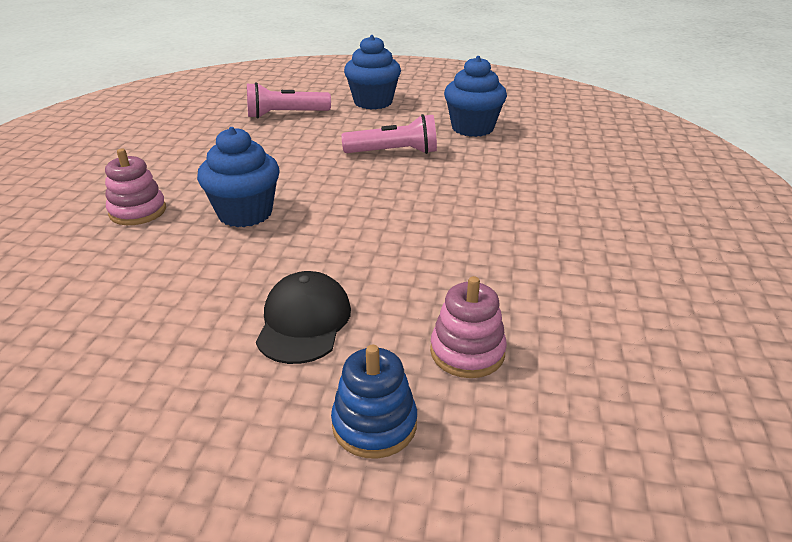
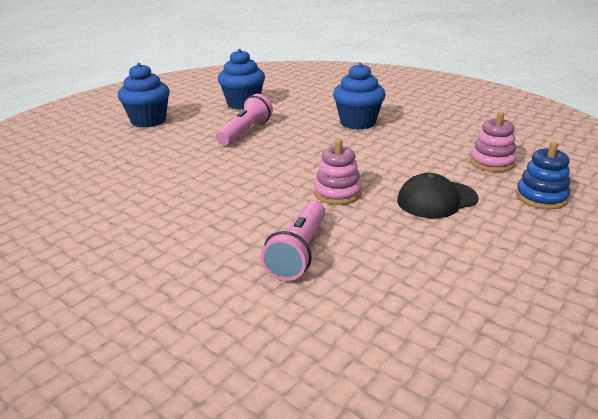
camera: 60 degrees left, 5 degrees down
(138, 211) = (215, 244): pink stacking toy -> pink stacking toy (337, 193)
(245, 213) = (275, 197): blue cupcake -> blue cupcake (358, 123)
(285, 114) = (114, 154): pink flashlight -> pink flashlight (299, 252)
(304, 322) = (436, 200): black cap -> black cap turned 60 degrees counterclockwise

